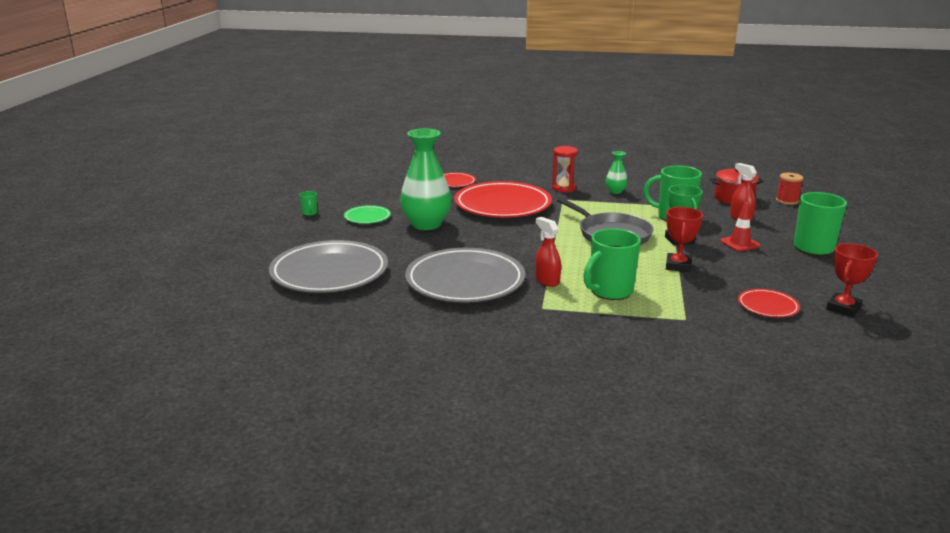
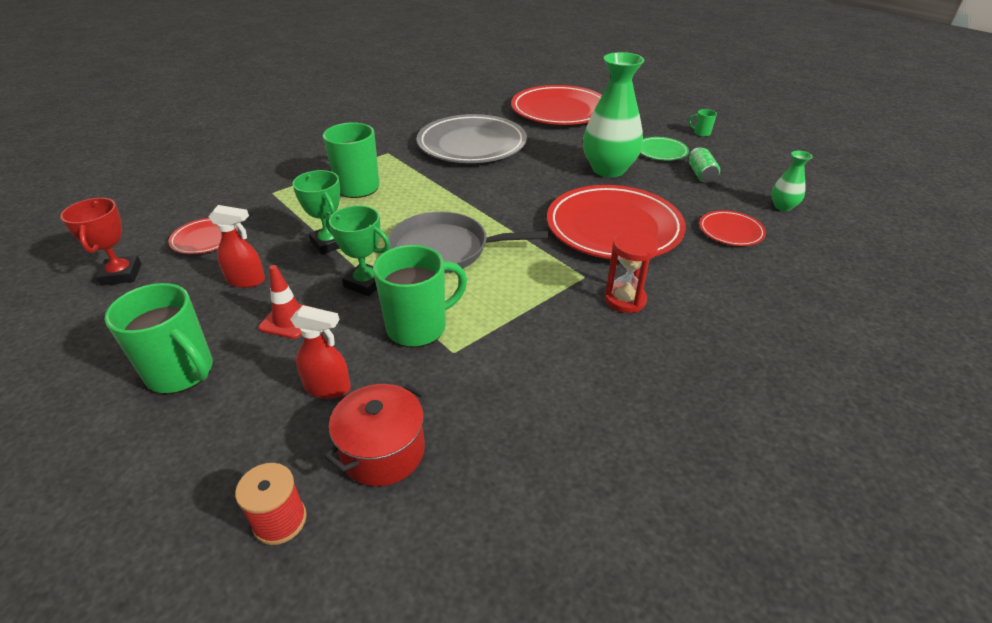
camera: 130 degrees right, 15 degrees up
(329, 272) = (559, 110): grey plate -> red plate
(389, 200) = (701, 174): none -> green can
(547, 280) = (418, 172): red spray bottle -> red spray bottle (246, 280)
(615, 191) = (561, 338): green vase -> green vase (783, 206)
(678, 266) = (329, 243): red trophy -> green trophy

